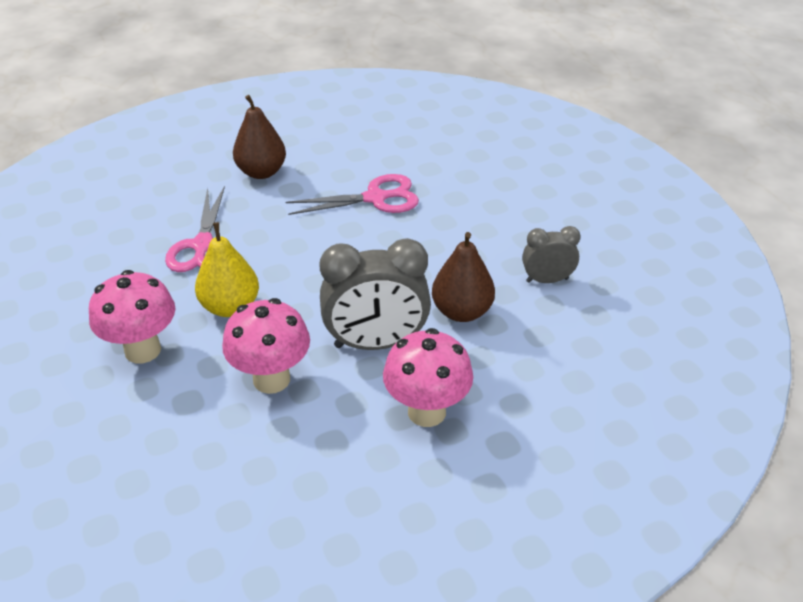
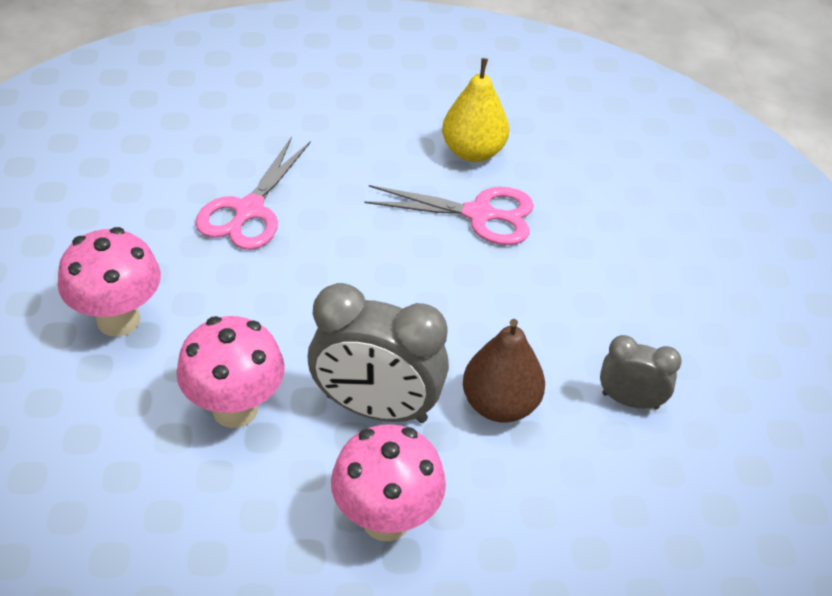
camera: 20 degrees right, 5 degrees up
(230, 307) = (238, 300): yellow pear -> yellow pear (473, 152)
(261, 172) = (364, 135): brown pear -> none

